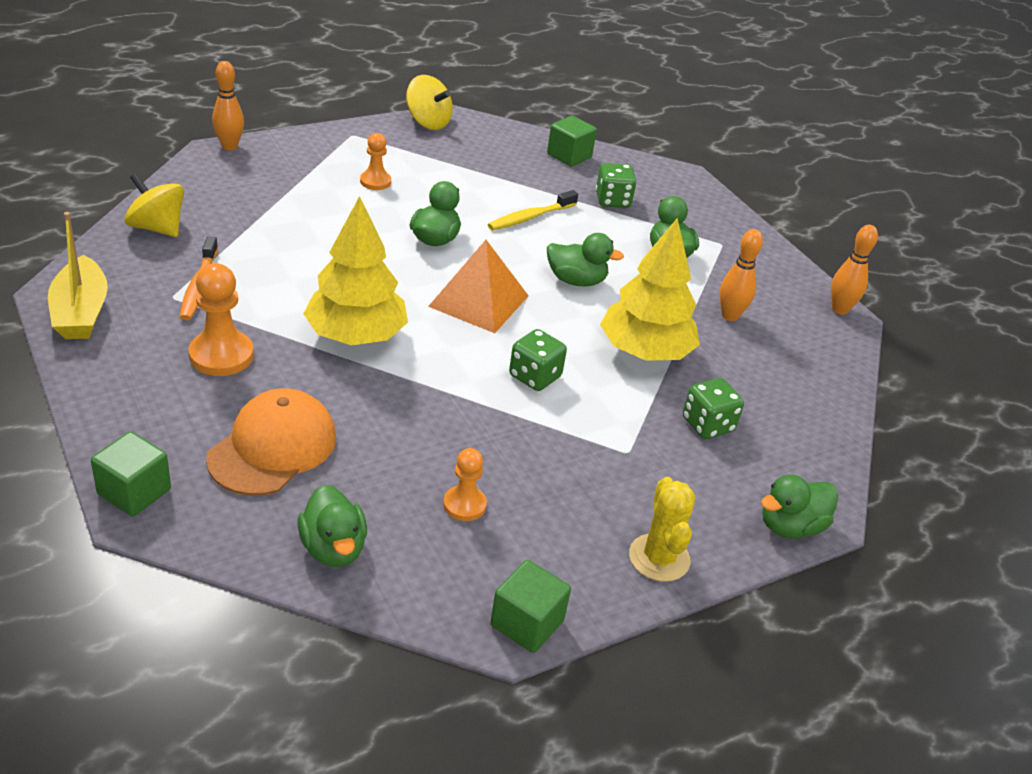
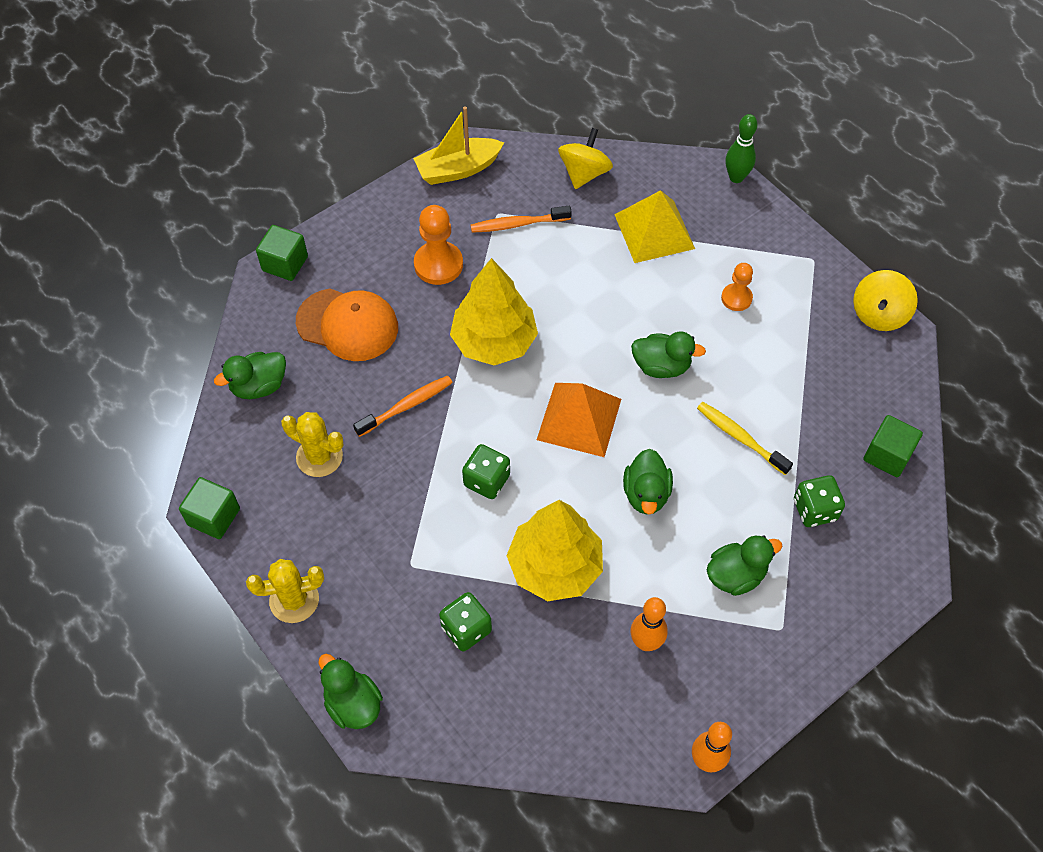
camera: 85 degrees right, 20 degrees up
(229, 146) = (736, 177): orange bowling pin -> green bowling pin
(267, 205) = (654, 231): none -> yellow pyramid
(417, 418) = (407, 406): none -> orange toothbrush
(464, 505) = (319, 457): orange pawn -> yellow cactus

